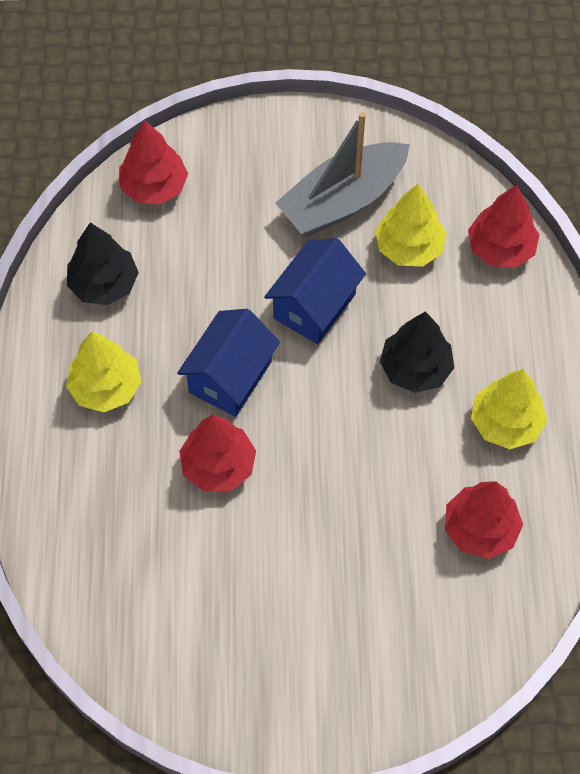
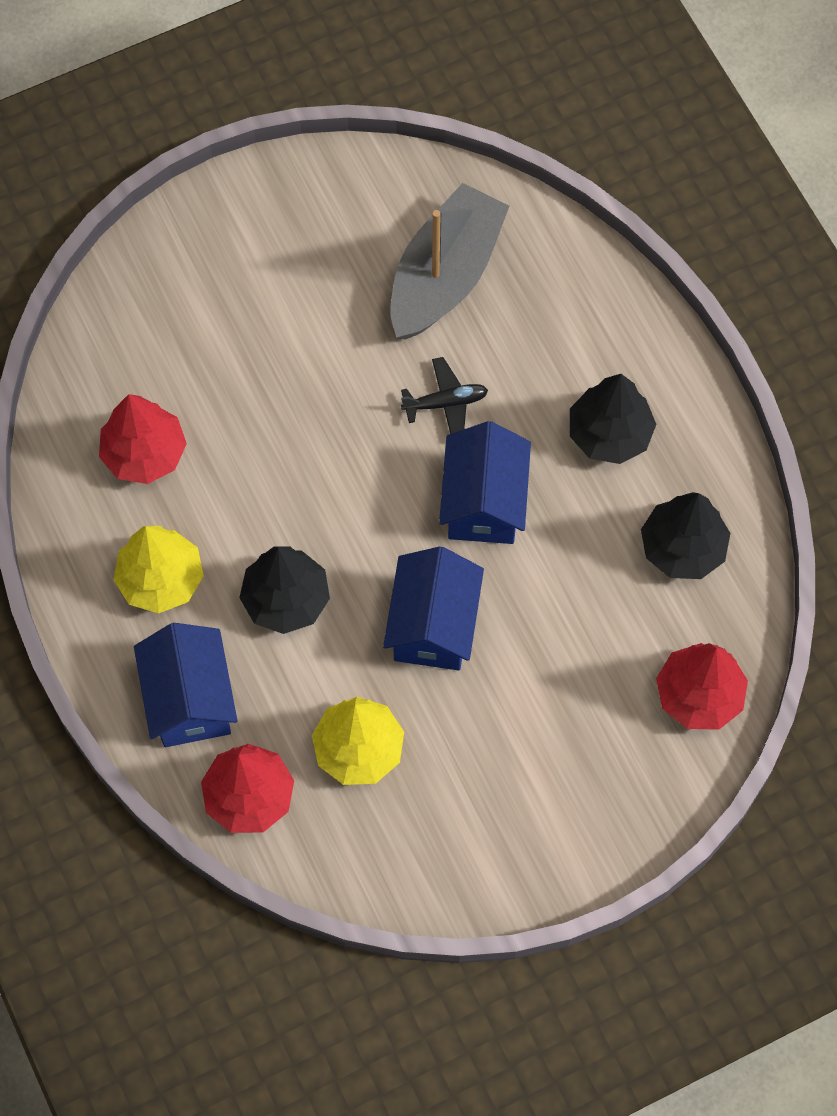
camera: 155 degrees right, 5 degrees up
(106, 387) = (609, 434): yellow tree -> black tree
(218, 465) = (445, 403): red tree -> black plane
(342, 201) = (466, 777): grey boat -> grey boat (445, 275)
(517, 328) = (190, 699): none -> blue house

